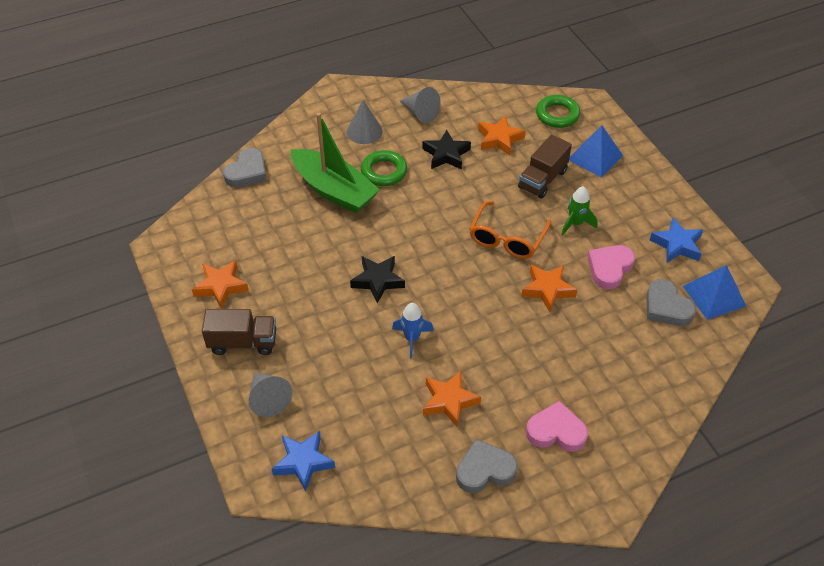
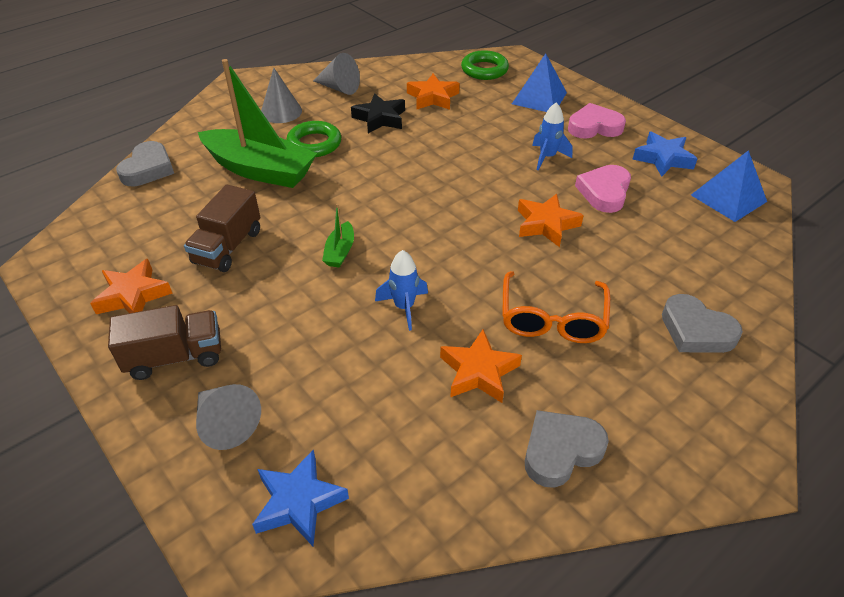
camera: 15 degrees left, 5 degrees down
(377, 281) = (340, 252): black star -> green boat
(507, 238) = (478, 183): orange glasses -> orange glasses (552, 319)
(542, 179) = (493, 124): brown truck -> brown truck (228, 247)
(556, 431) = (630, 379): pink heart -> pink heart (594, 127)
(575, 223) = (547, 157): green rocket -> blue rocket
(666, 307) = (685, 218): grey heart -> grey heart (696, 330)

